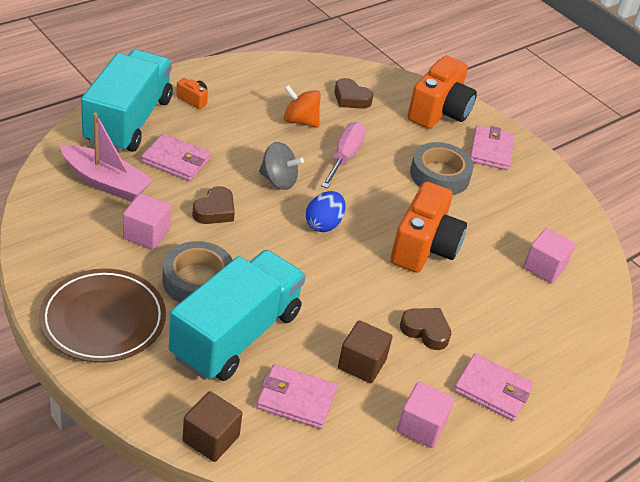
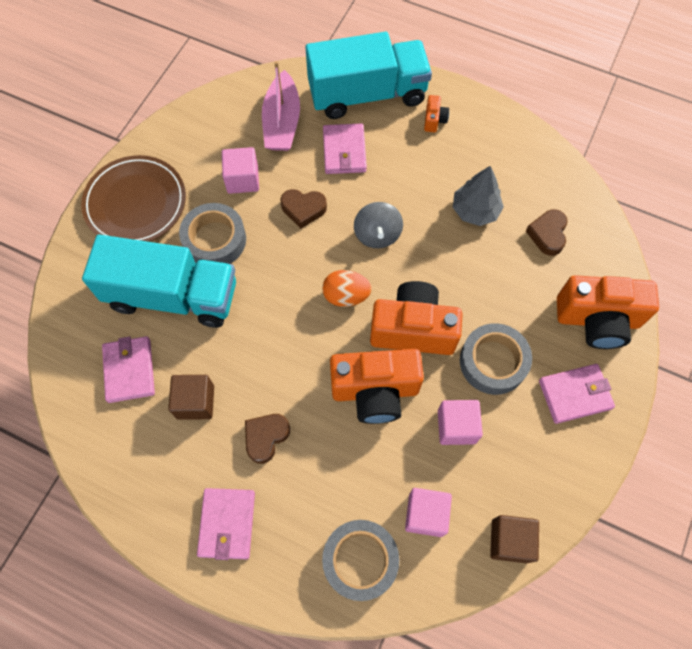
camera: 70 degrees right, 25 degrees up
(211, 439) = (60, 331): brown cube -> brown cube (510, 541)
(300, 121) = (475, 210): orange spinning top -> grey tree
(323, 224) = (346, 296): blue egg -> orange egg
(344, 157) = (452, 270): pink screwdriver -> none
(383, 202) = (413, 329): none -> orange camera
(421, 426) = (152, 479): pink cube -> pink cube (456, 427)
(426, 331) = (266, 437): brown heart -> brown heart turned 150 degrees counterclockwise
(564, 320) = (360, 560): none -> grey tape

